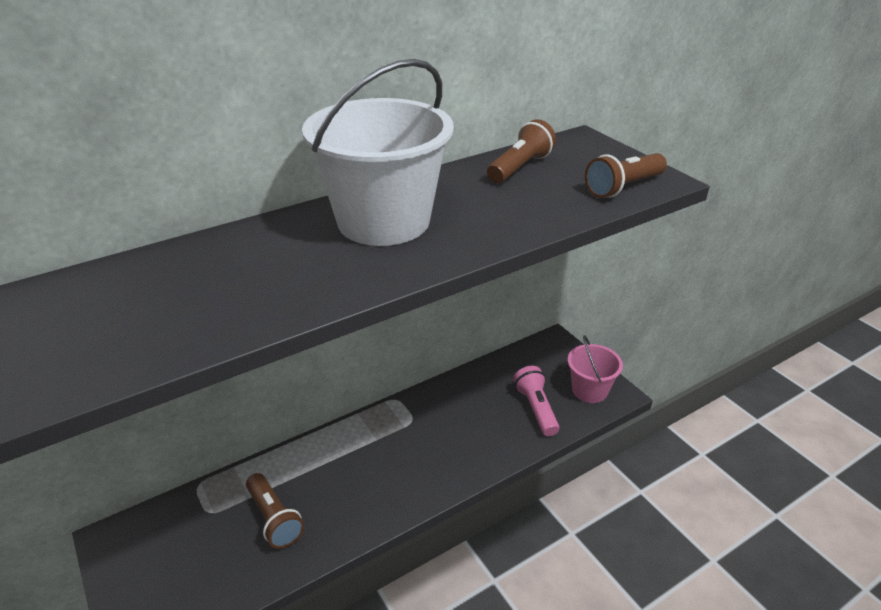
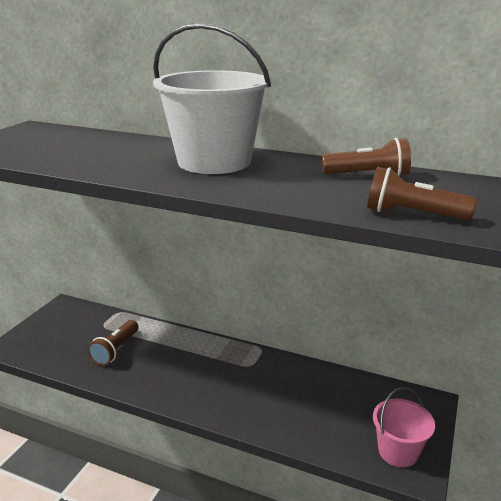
camera: 55 degrees right, 10 degrees down
(536, 409) = (334, 425): pink flashlight -> none

